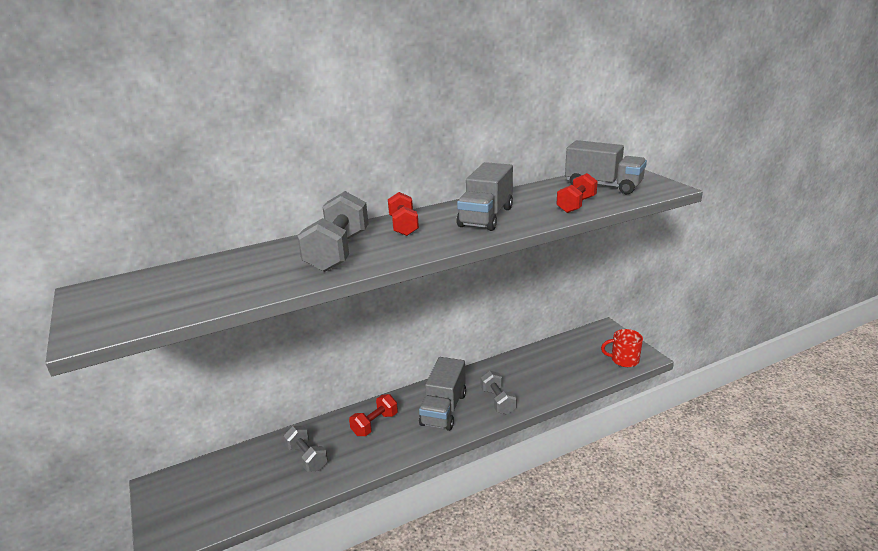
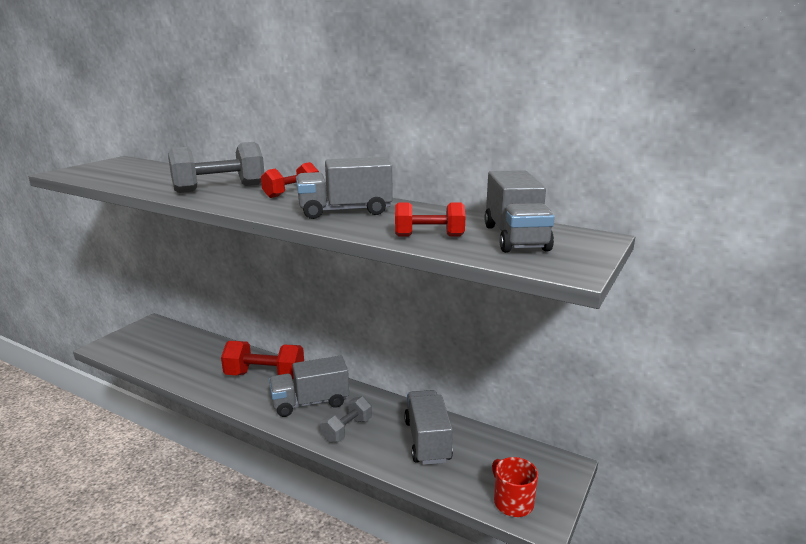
camera: 55 degrees right, 5 degrees down
(307, 457) = (207, 362): grey dumbbell -> none
(375, 424) = (265, 376): red dumbbell -> red dumbbell, size x1.62
(541, 369) = (427, 441): none -> grey truck

